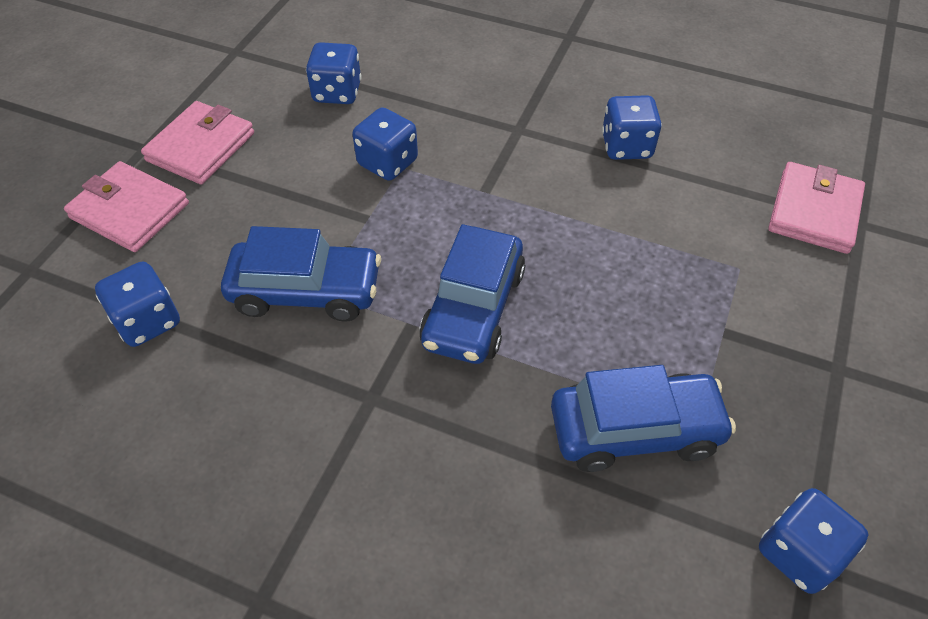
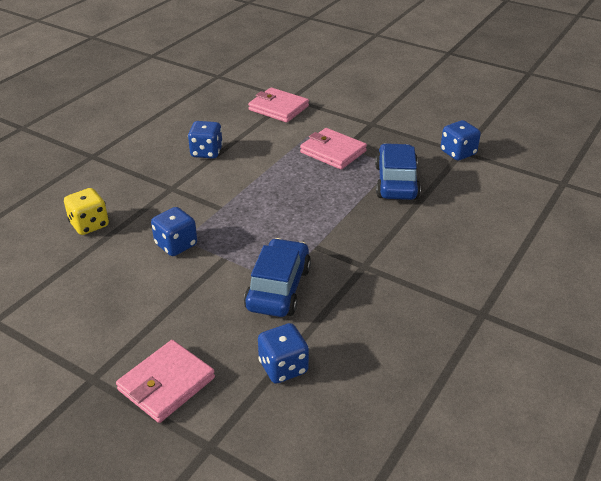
camera: 80 degrees left, 15 degrees down
(201, 147) = (110, 342): pink wallet -> pink wallet (333, 152)
(337, 92) = (87, 264): blue dice -> none
(415, 74) = (89, 225): none -> yellow dice
(473, 308) = (310, 222): blue car -> none

